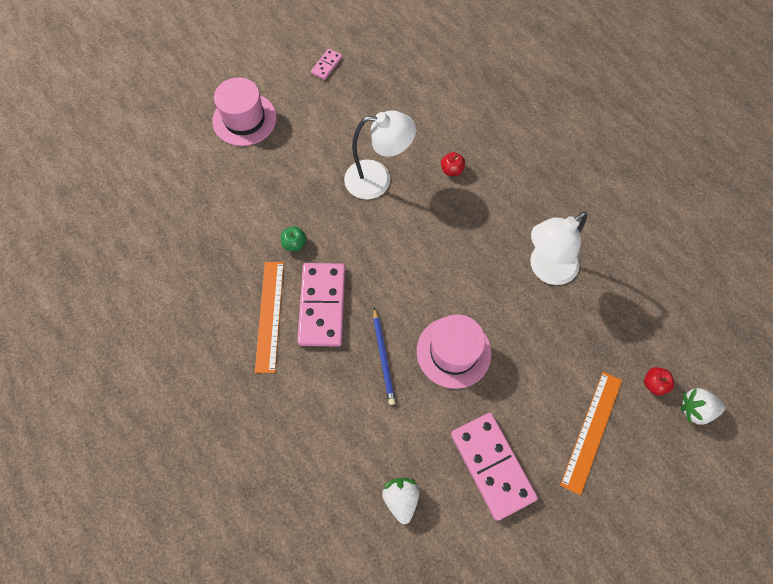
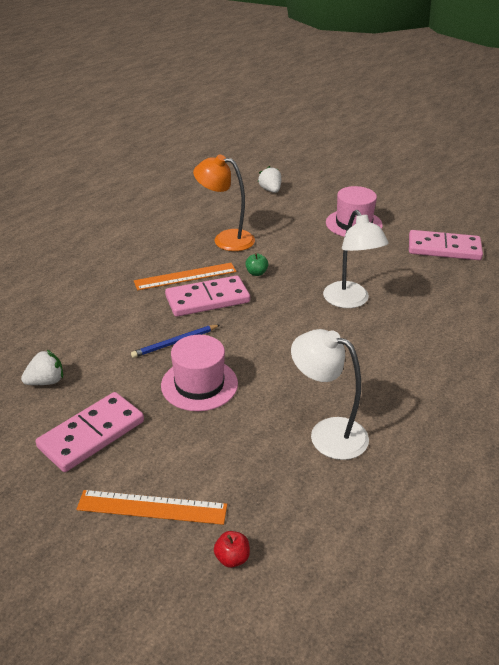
camera: 70 degrees right, 30 degrees down
(213, 252) = (226, 239): none -> orange lamp
(326, 65) = (444, 248): pink domino -> pink domino, size x2.14
(451, 170) = (396, 342): red apple -> none
(695, 409) = (215, 610): white strawberry -> white strawberry (270, 190)

